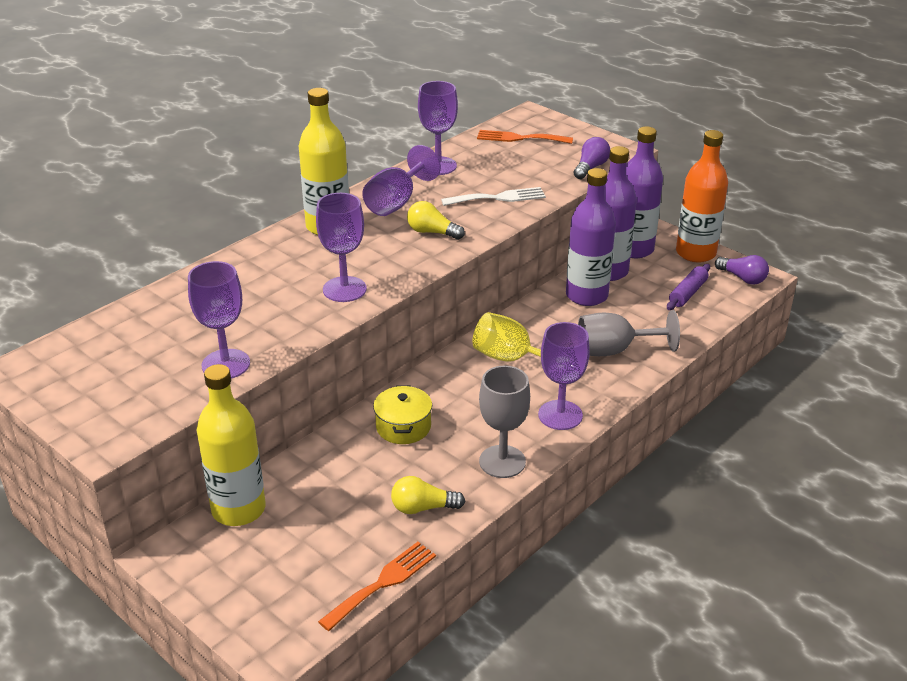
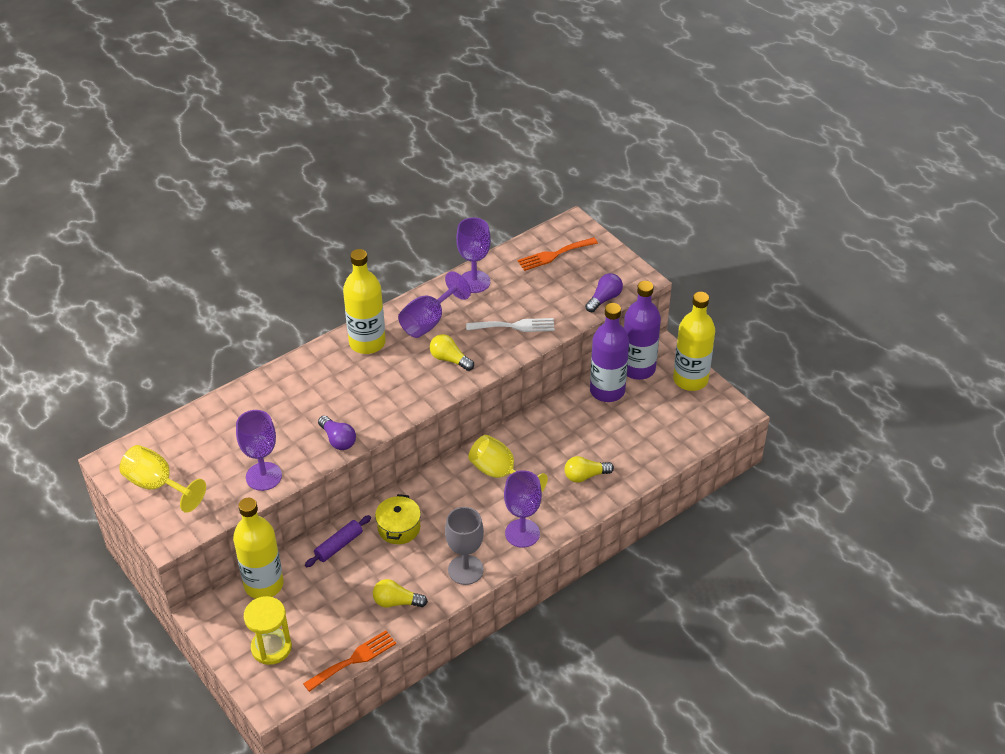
camera: 10 degrees right, 10 degrees up
(81, 388) = (157, 485): none -> yellow goblet
(263, 583) = (271, 647): none -> yellow hourglass
(344, 289) = (366, 413): purple goblet -> none
(520, 138) = (554, 255): orange fork -> orange fork turned 45 degrees counterclockwise
(586, 295) = (581, 415): purple bottle -> none
(614, 350) = (585, 476): grey goblet -> yellow light bulb
(687, 293) = (667, 423): purple rolling pin -> purple rolling pin (338, 545)
(695, 253) = (690, 379): orange bottle -> yellow bottle
(742, 278) = (720, 413): purple light bulb -> purple light bulb (338, 440)

